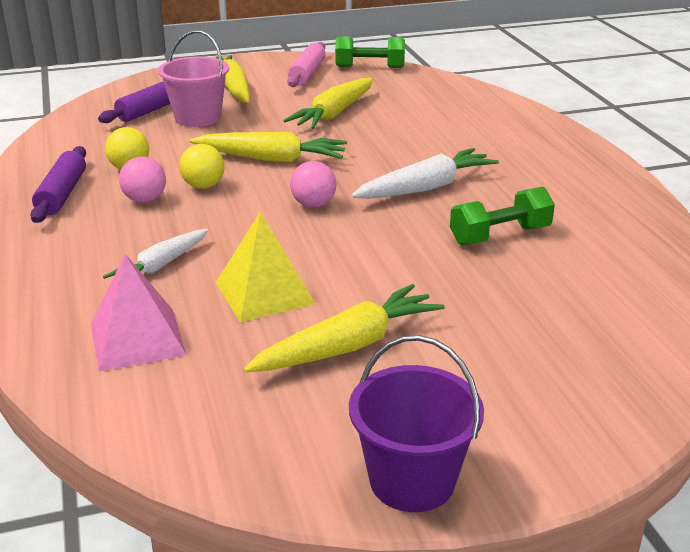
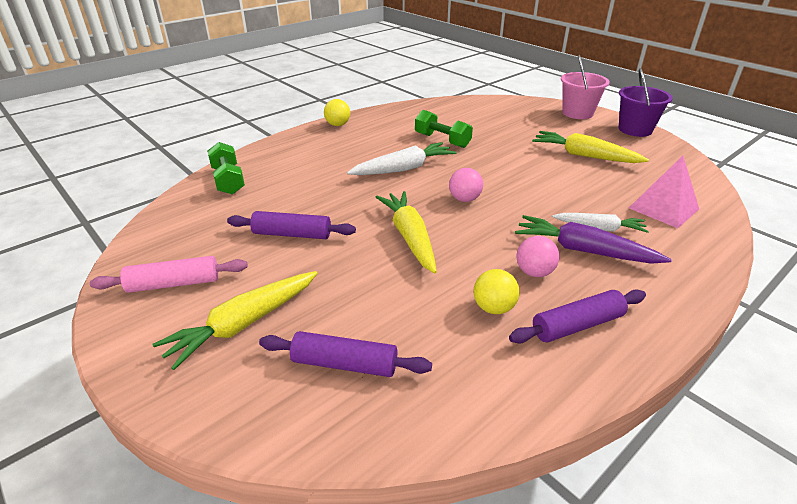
camera: 115 degrees left, 5 degrees up
(139, 238) = (583, 250): none -> purple carrot
(198, 118) = (347, 315): pink bucket -> pink bucket (577, 113)
(203, 186) = (484, 252): yellow ball -> yellow ball (337, 125)
(264, 293) = (576, 186): yellow pyramid -> none
(334, 114) = (292, 234): yellow carrot -> purple rolling pin
(370, 67) = (145, 248): green dumbbell -> green dumbbell (228, 180)
(425, 188) = (403, 169): white carrot -> white carrot turned 120 degrees clockwise

